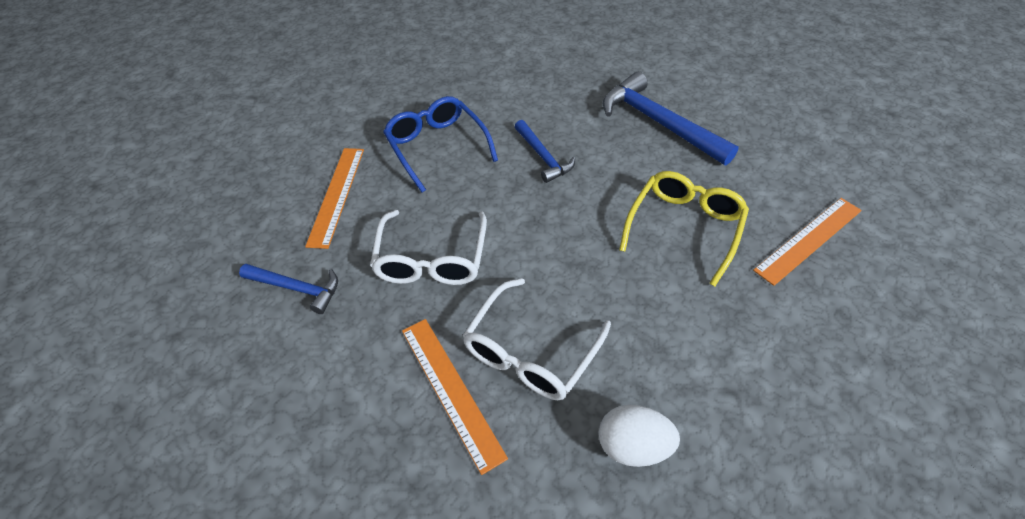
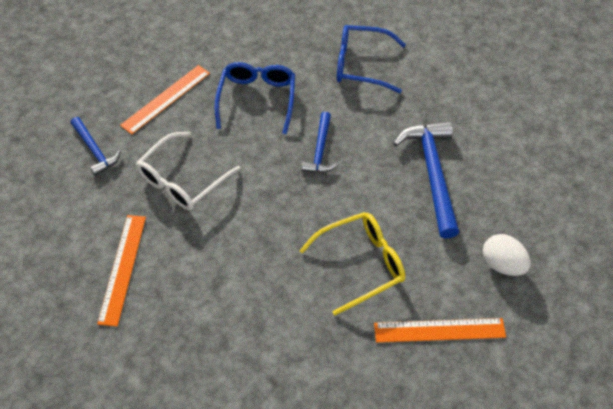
camera: 35 degrees right, 5 degrees up
(507, 74) = (362, 65): none -> blue glasses
(531, 350) = (185, 276): white glasses -> none
(633, 446) = (187, 369): white egg -> white egg (502, 264)

